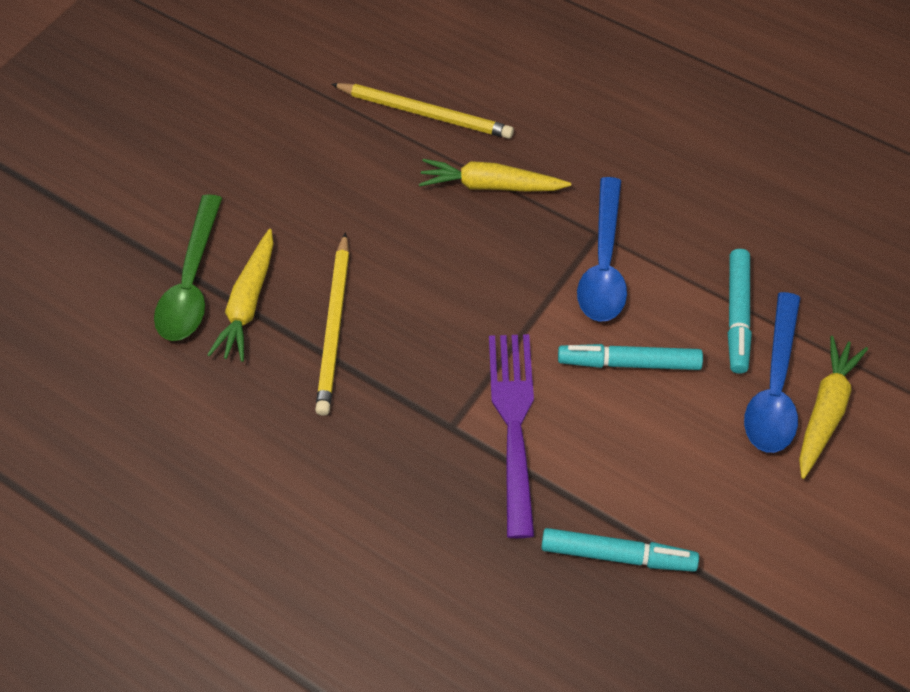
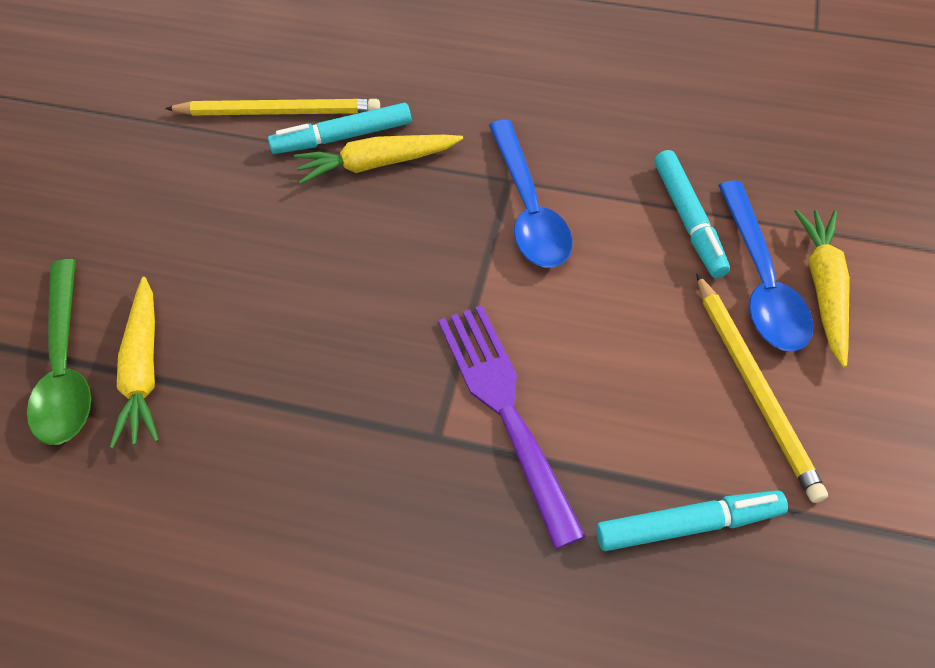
camera: 20 degrees left, 0 degrees up
(334, 326) = (257, 364): yellow pencil -> yellow pencil (754, 387)
(629, 363) = (601, 302): turquoise marker -> turquoise marker (342, 137)

